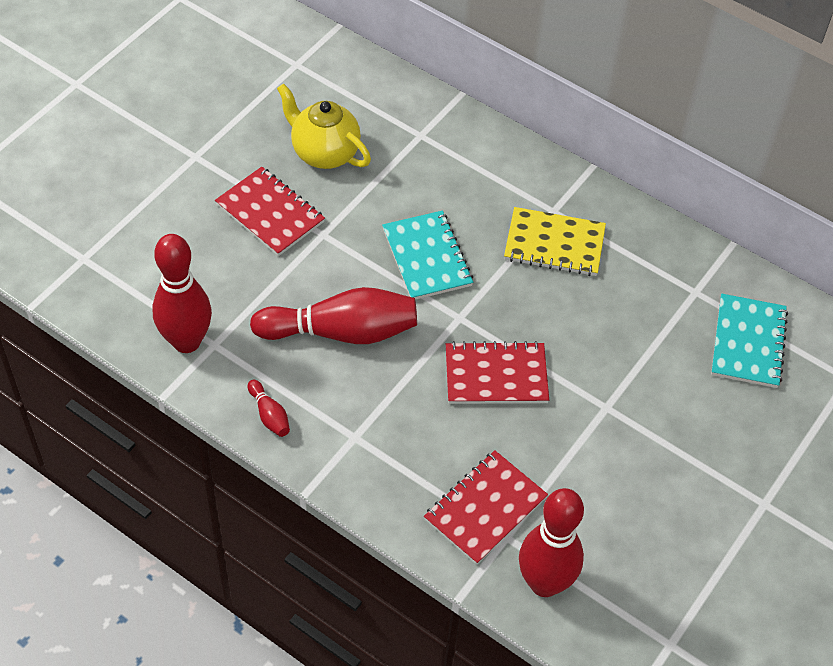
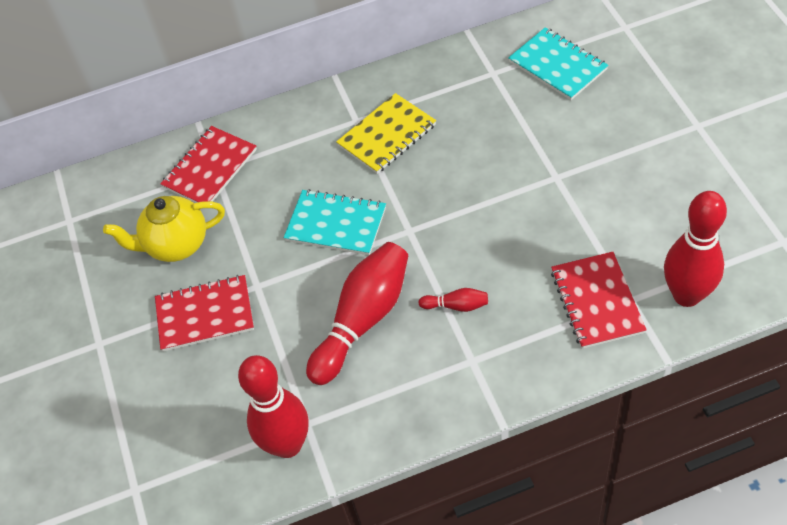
camera: 45 degrees left, 0 degrees up
(269, 415) = (408, 415): red bowling pin -> red bowling pin (456, 305)
(496, 375) = (480, 233): red notebook -> red notebook (210, 168)

